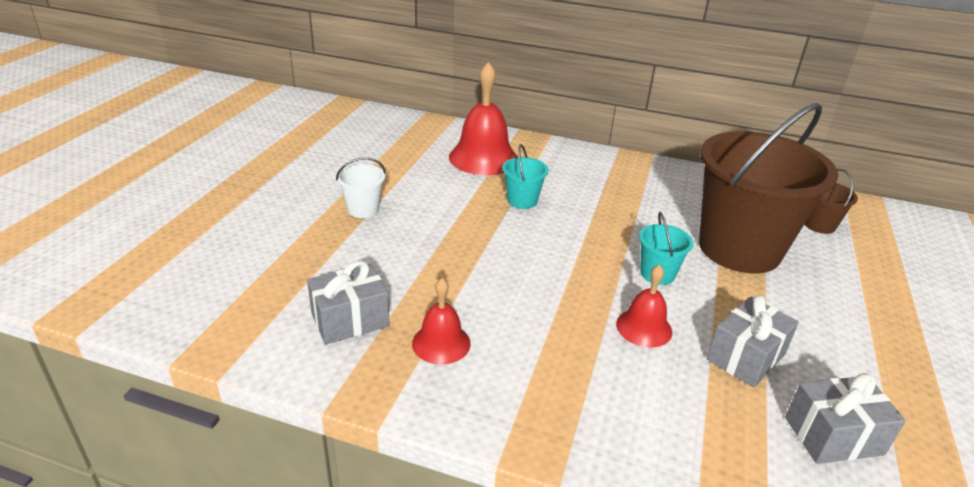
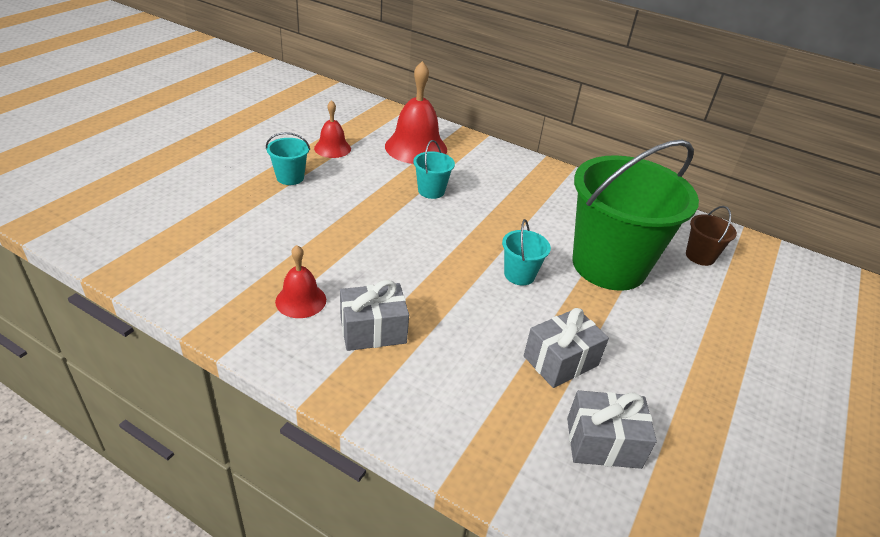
camera: 10 degrees right, 5 degrees up
(350, 320) = (236, 268): grey gift -> grey gift (373, 330)
(363, 209) = (290, 177): white bucket -> turquoise bucket
(644, 327) = (482, 319): red bell -> red bell (332, 148)
(739, 249) = (609, 265): brown bucket -> green bucket

